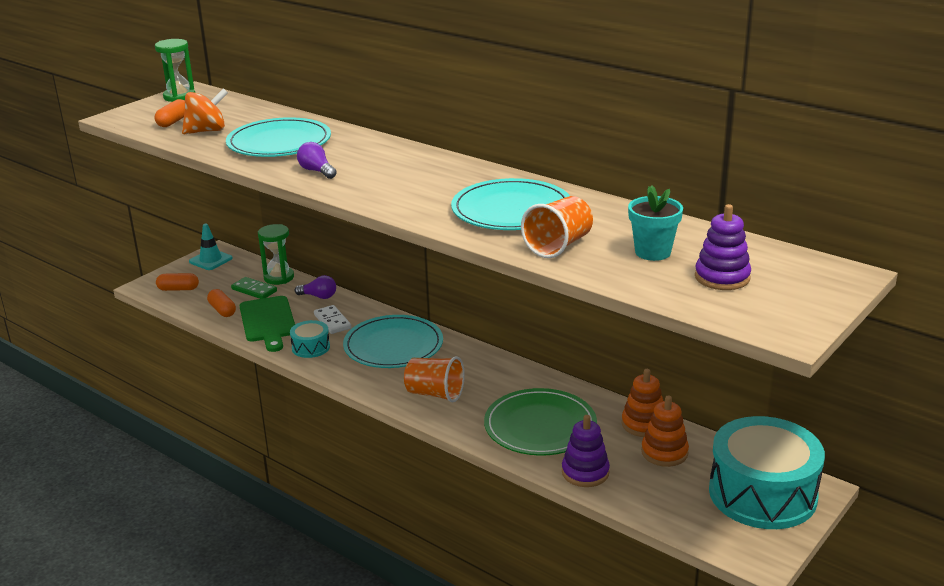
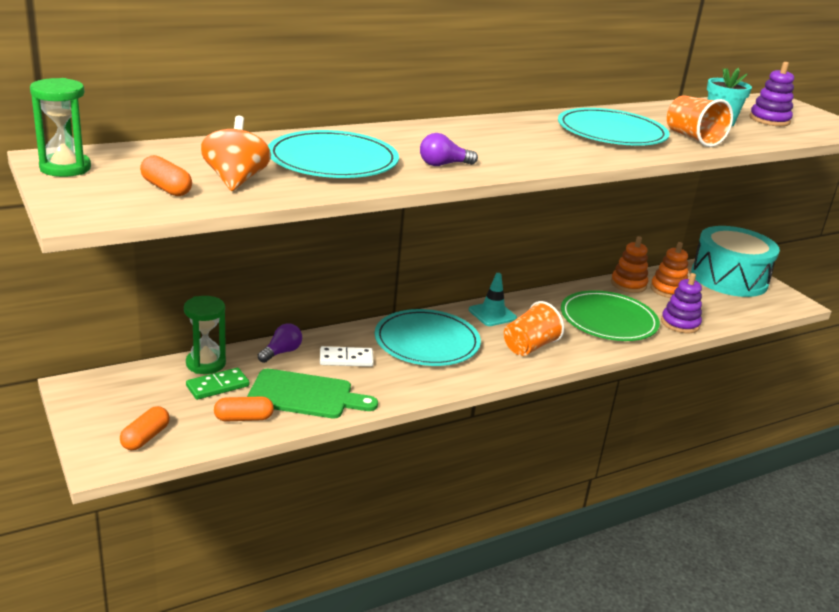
camera: 70 degrees left, 0 degrees up
(210, 260) = (93, 396): turquoise traffic cone -> turquoise traffic cone (492, 314)
(311, 347) = (389, 384): turquoise drum -> none

